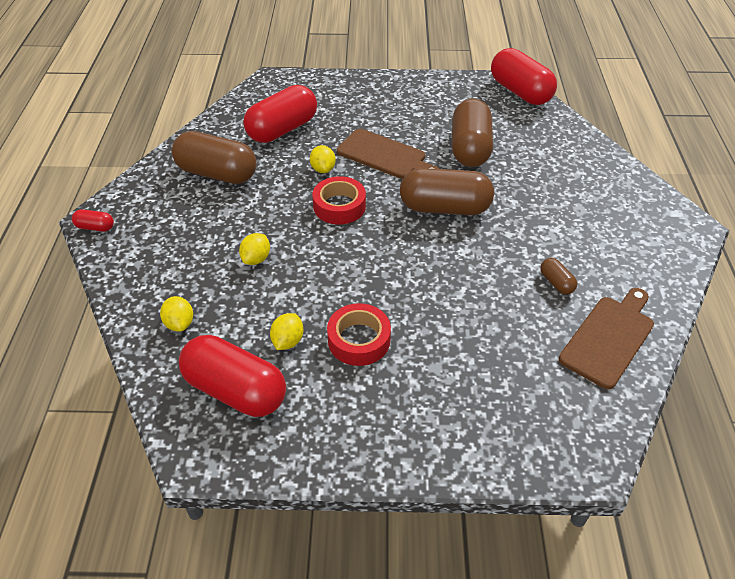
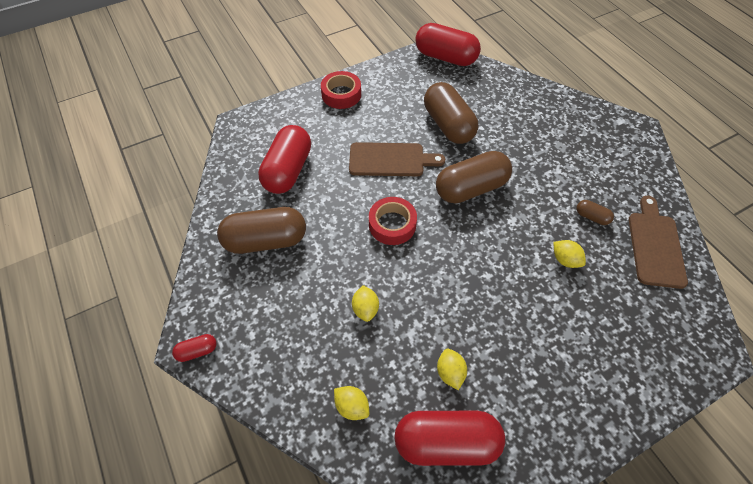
camera: 30 degrees left, 10 degrees up
(323, 169) = (352, 195): yellow lemon -> yellow lemon (565, 260)
(359, 340) = (500, 341): red tape -> red tape (341, 94)

